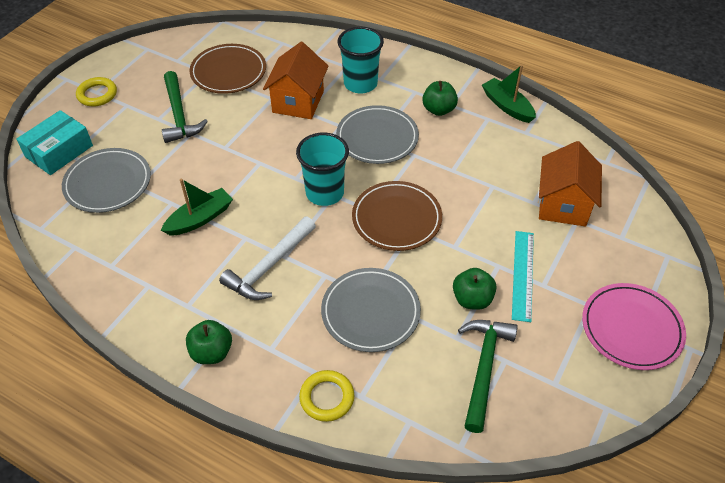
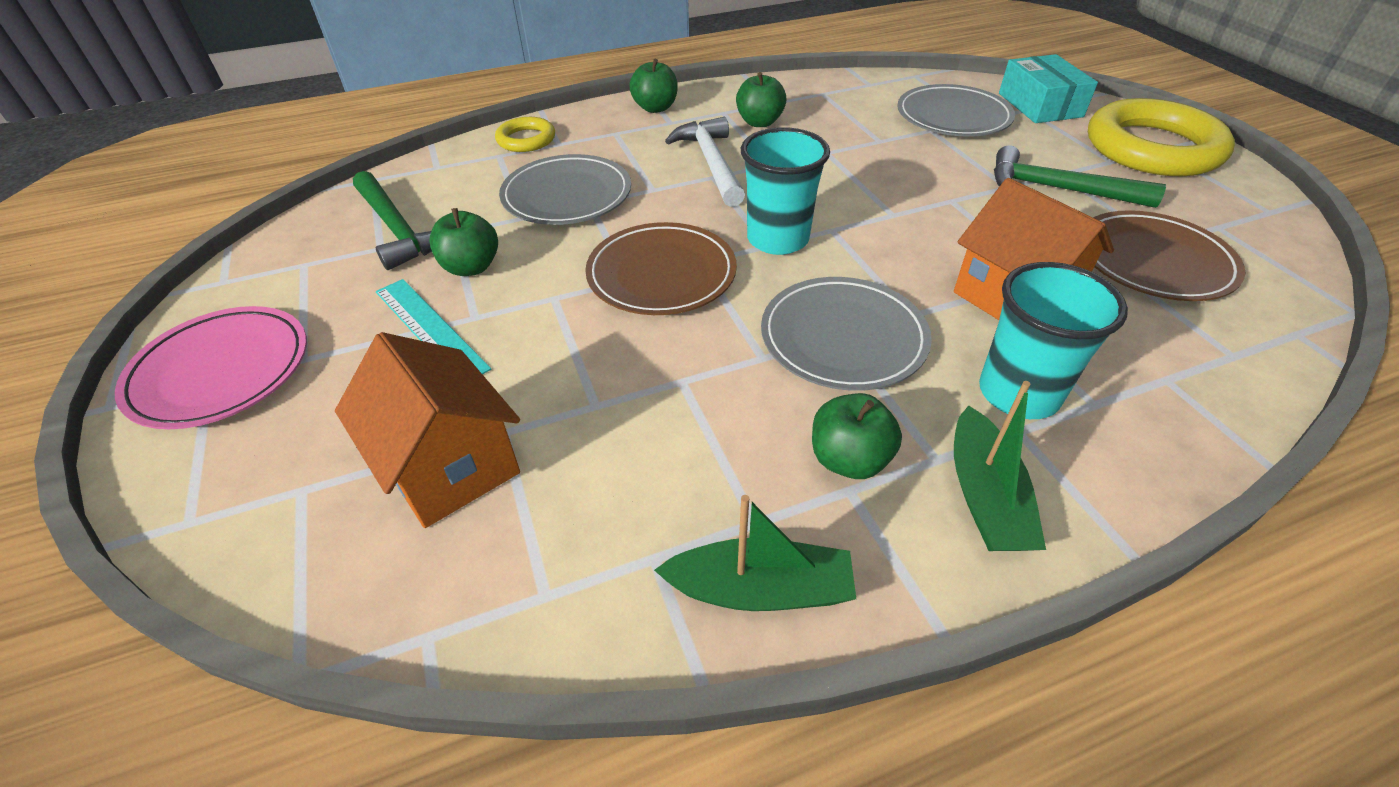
camera: 130 degrees right, 5 degrees down
(97, 94) = (1152, 148): yellow ring -> yellow ring, size x2.08
(189, 275) = (759, 122): none -> green apple
(200, 218) = (834, 148): green boat -> green boat (985, 496)

